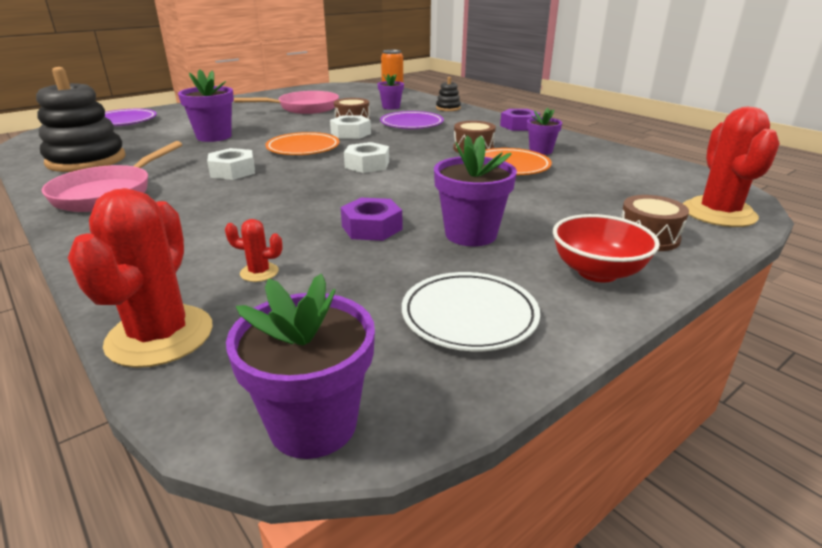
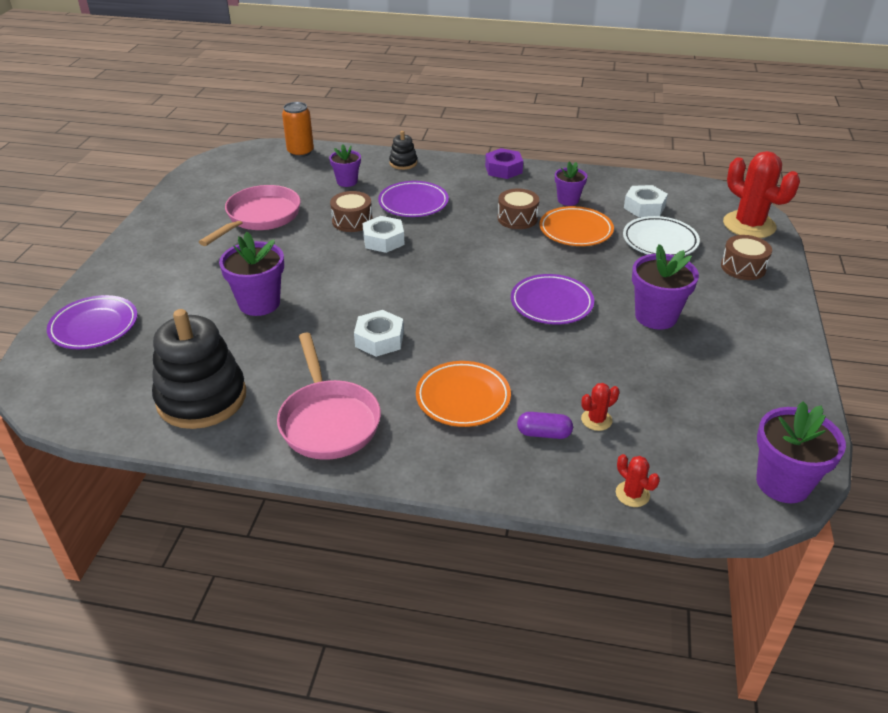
camera: 40 degrees left, 10 degrees up
(160, 336) = (632, 494): red cactus -> red cactus, size x0.45
(201, 260) = (544, 434): none -> purple capsule
(303, 148) = (381, 281): orange plate -> orange plate (463, 398)
(367, 164) = (472, 277): white nut -> white nut (644, 207)
(371, 228) = (592, 343): purple nut -> none
(393, 195) = (551, 303): none -> purple plate
(469, 316) = (747, 381): white plate -> white plate (660, 241)
(597, 272) = (756, 312): red bowl -> none

